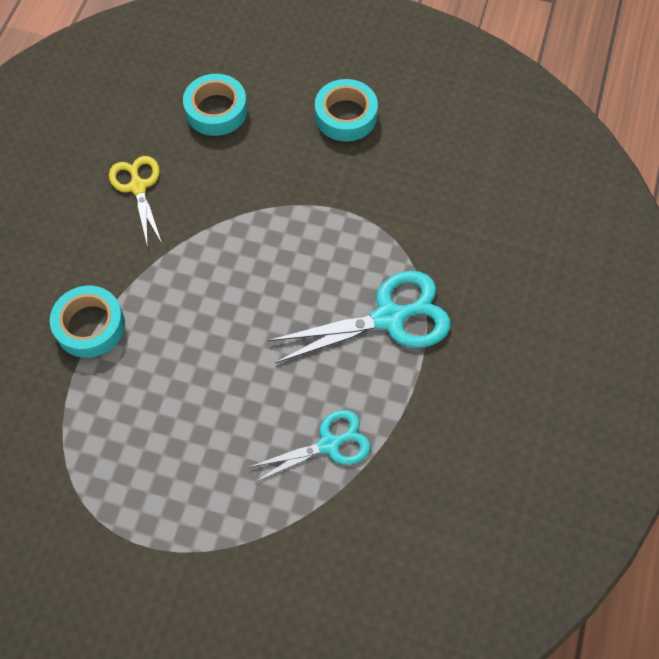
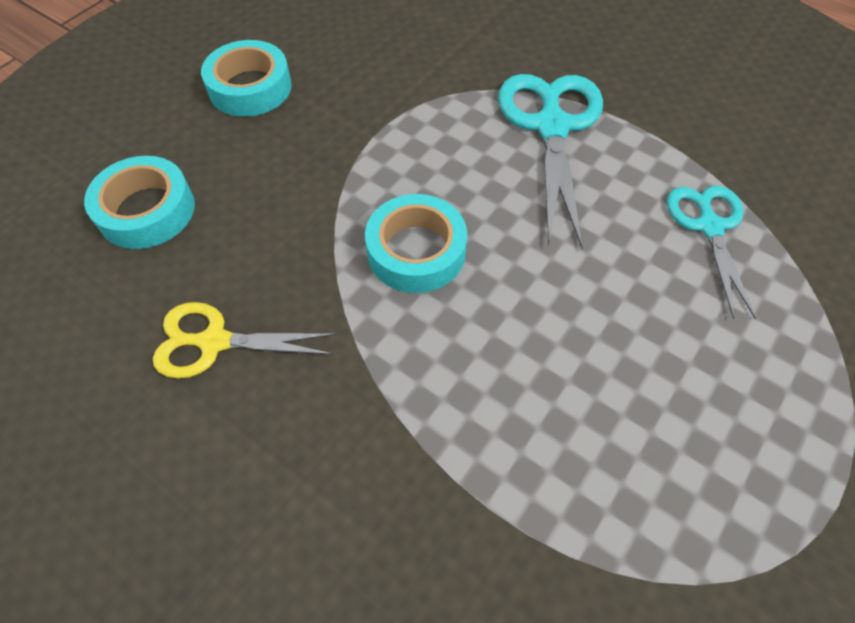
camera: 70 degrees left, 5 degrees down
(90, 326) = (438, 478): turquoise tape -> turquoise tape (416, 251)

